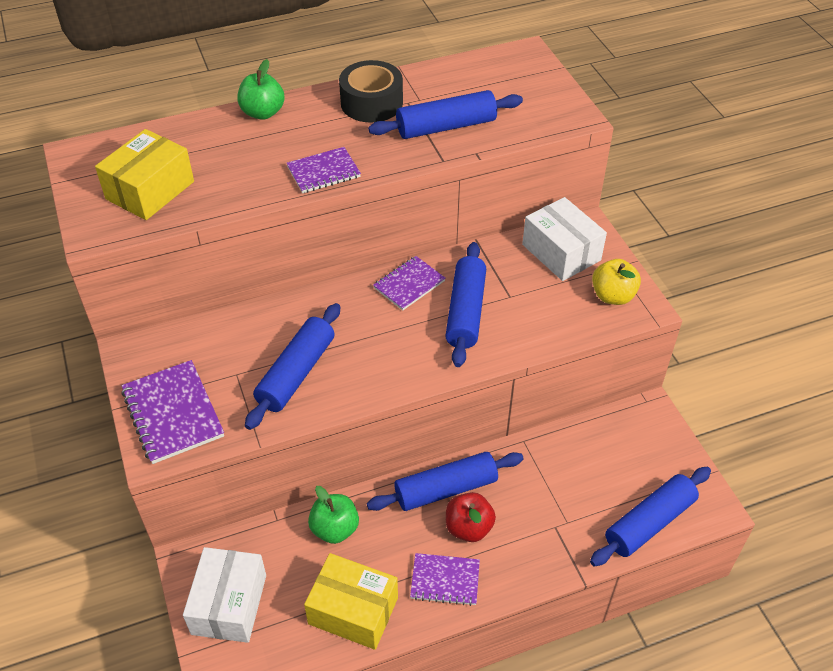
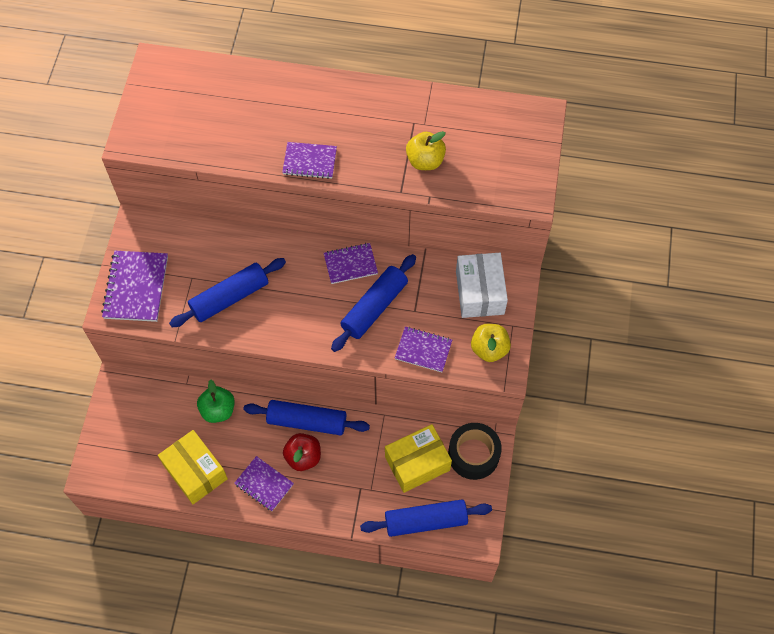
camera: 30 degrees right, 15 degrees up
(150, 190) = (185, 121): yellow box -> yellow box (417, 463)
(229, 604) = (125, 425): white box -> none
(263, 113) = (302, 83): green apple -> none
(371, 103) = (386, 111): black tape -> black tape (473, 455)
(446, 127) = (425, 161): blue rolling pin -> yellow apple
(548, 327) = (423, 350): none -> purple notebook

